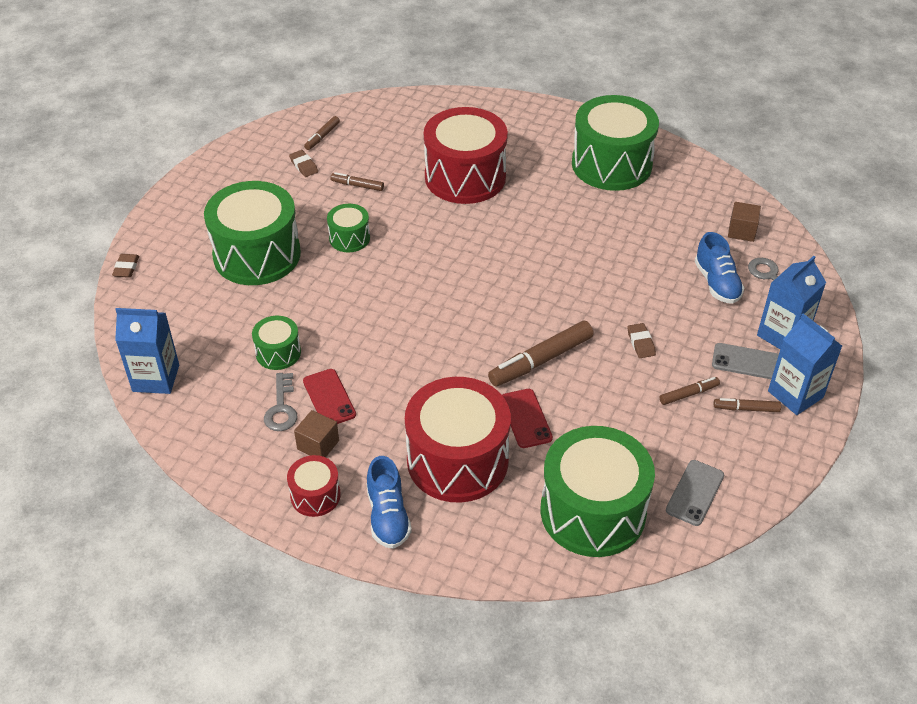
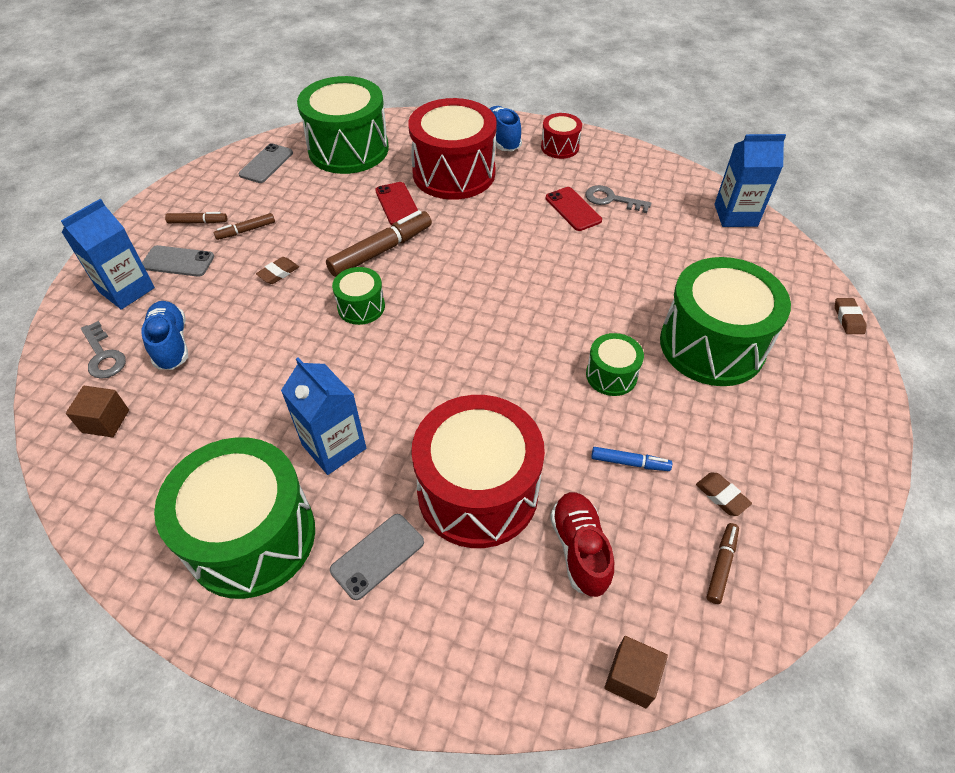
camera: 175 degrees right, 5 degrees up
(278, 353) = (635, 242): green drum -> green drum (361, 307)
(281, 408) = (611, 199): grey key -> grey key turned 60 degrees counterclockwise
(318, 445) = (570, 176): brown cube -> brown cube (631, 678)
(357, 185) = (630, 462): brown marker -> blue marker
(405, 147) = (579, 549): none -> red shoe
(530, 152) = (377, 556): none -> grey phone
(641, 343) = (278, 273): brown eraser -> brown eraser turned 60 degrees clockwise
(795, 394) = (145, 236): blue carton -> blue carton (334, 446)

